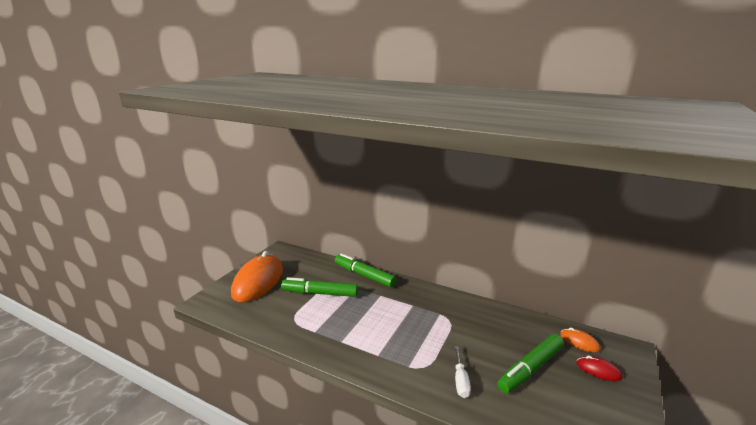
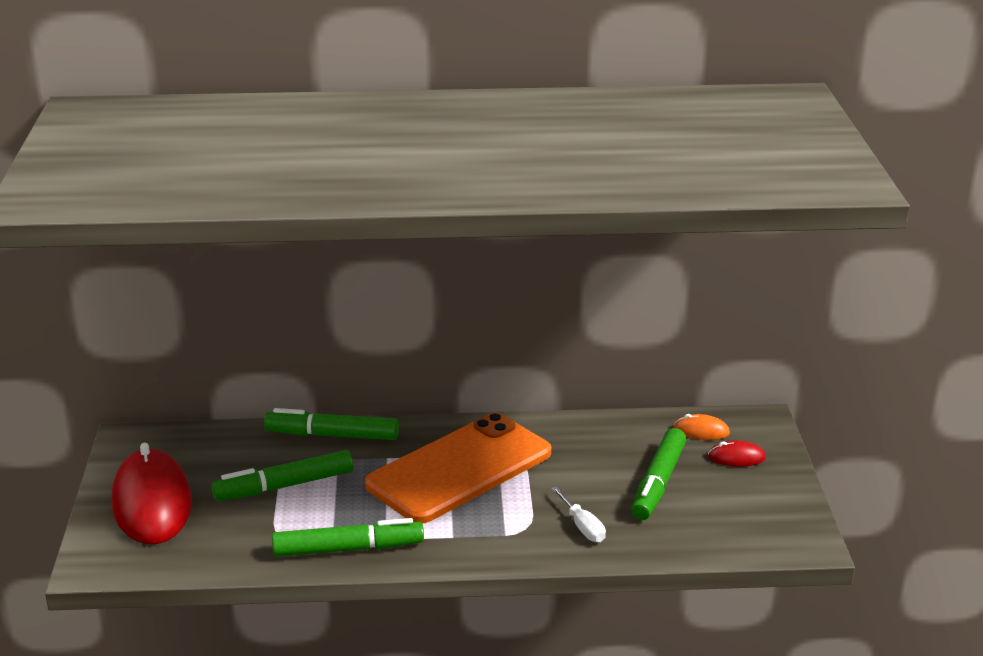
camera: 30 degrees left, 5 degrees up
(258, 281) = (151, 503): orange mouse -> red mouse
(317, 340) = (347, 549): none -> green marker
(412, 314) = (459, 469): none -> orange phone

